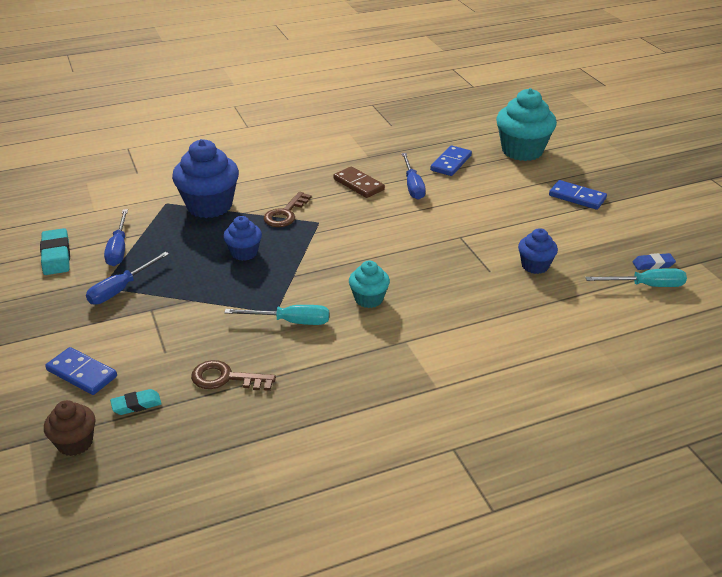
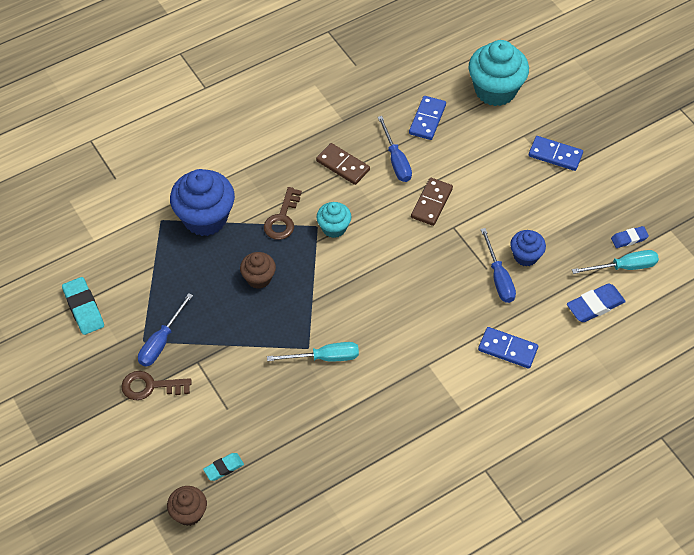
camera: 10 degrees left, 20 degrees up
(81, 373) = (165, 443): blue domino -> blue domino (507, 349)
(119, 249) = (139, 290): blue screwdriver -> blue screwdriver (498, 277)
(225, 378) = (288, 429): brown key -> brown key (150, 386)
(244, 253) = (259, 278): blue cupcake -> brown cupcake
(369, 299) = (386, 320): turquoise cupcake -> turquoise cupcake (334, 228)
(441, 218) = (431, 203): none -> brown domino
(610, 313) = (595, 305): none -> blue eraser

